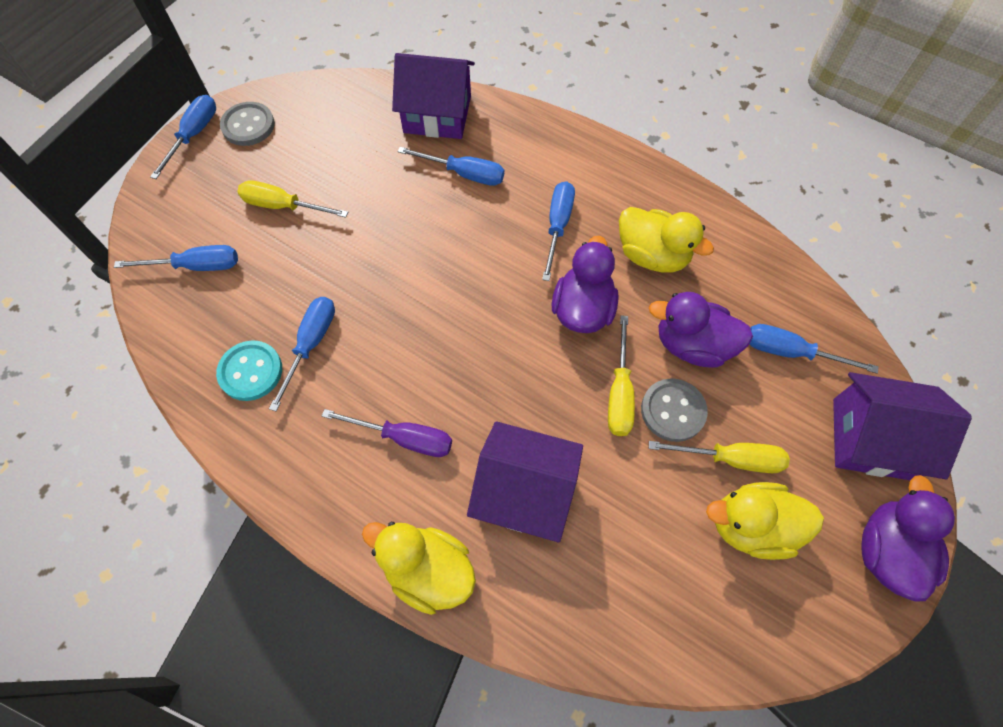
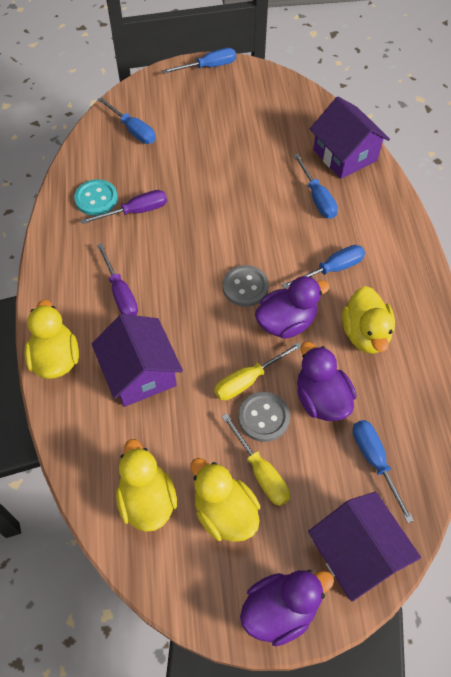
camera: 50 degrees right, 5 degrees down
(248, 125) = (239, 82): grey button -> grey button (245, 287)
(283, 206) = (205, 136): yellow screwdriver -> none
(311, 344) = (135, 211): blue screwdriver -> purple screwdriver
(683, 595) = (147, 500): none -> yellow duck

